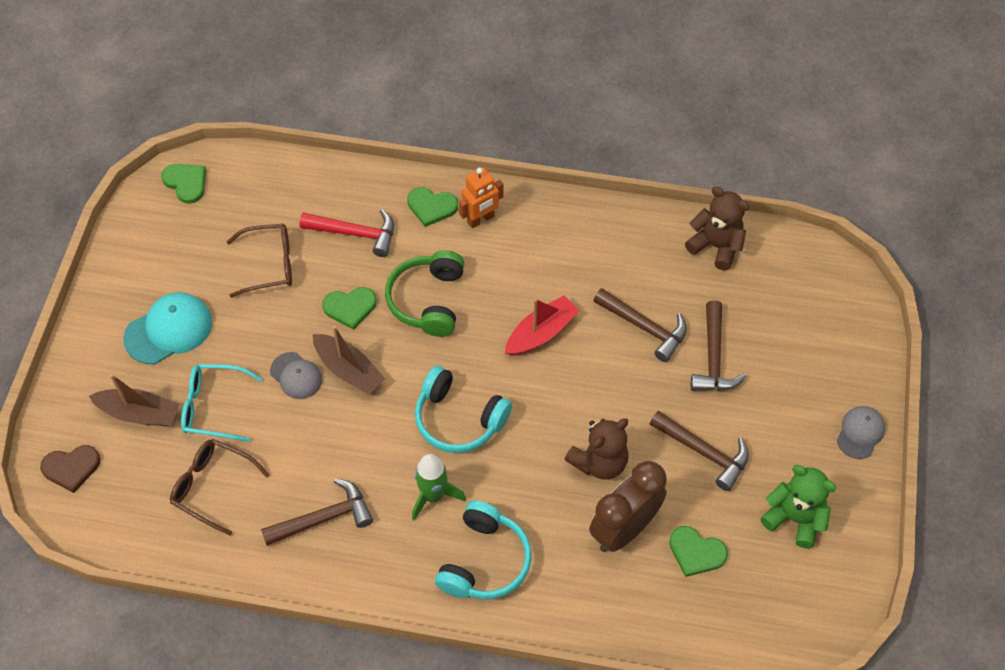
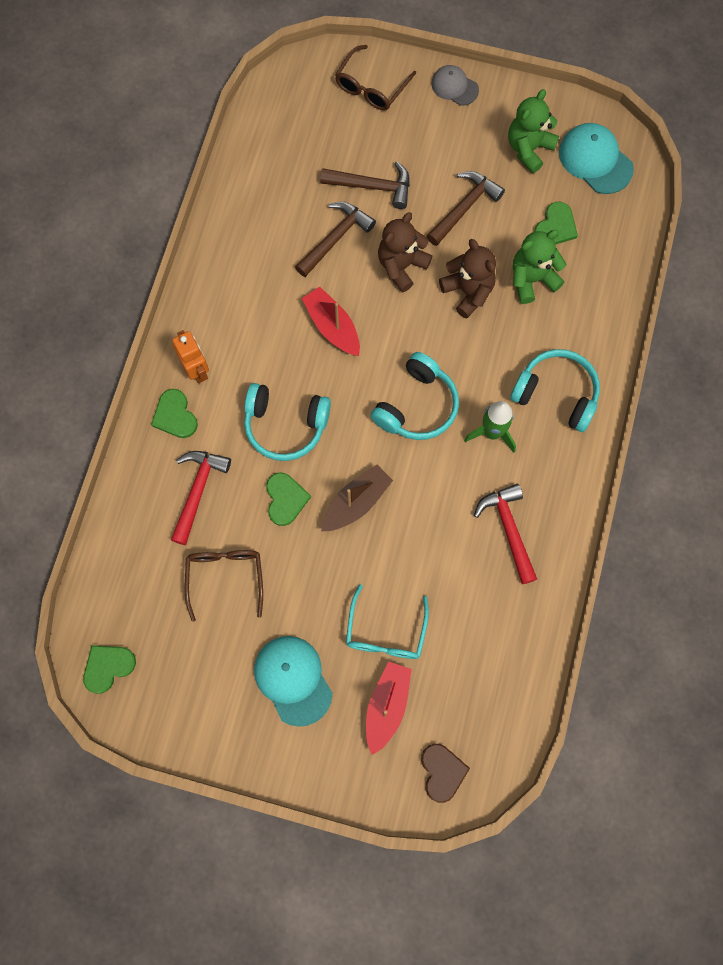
camera: 85 degrees left, 15 degrees up
(139, 413) = (387, 706): brown boat -> red boat
(213, 487) = (471, 632): brown glasses -> brown glasses (371, 87)
(296, 376) = (358, 552): grey cap -> none
(324, 518) = (508, 529): brown hammer -> red hammer
(427, 300) = (285, 425): green headphones -> turquoise headphones
(431, 207) = (175, 415): green heart -> green heart turned 135 degrees clockwise
(624, 529) = (532, 279): brown clock -> green teddy bear
(716, 246) = (254, 167): brown teddy bear -> brown teddy bear (401, 266)
(795, 595) = (595, 160): none -> turquoise cap

